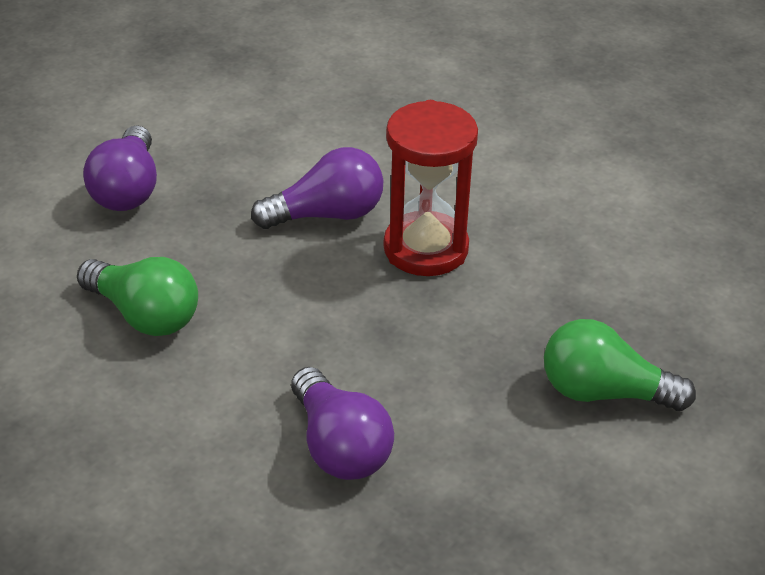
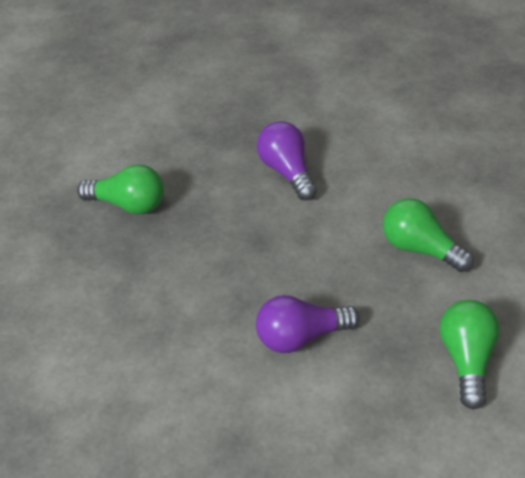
camera: 175 degrees left, 5 degrees up
(127, 189) = (466, 359): purple light bulb -> green light bulb
(426, 248) = (226, 306): red hourglass -> none

